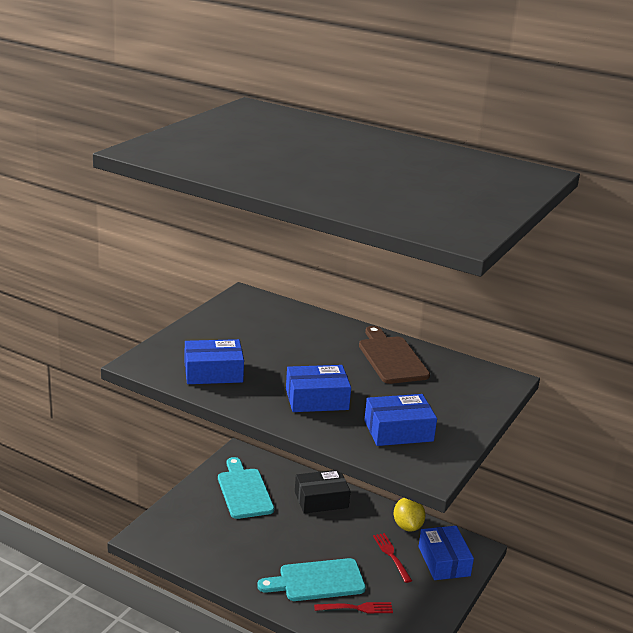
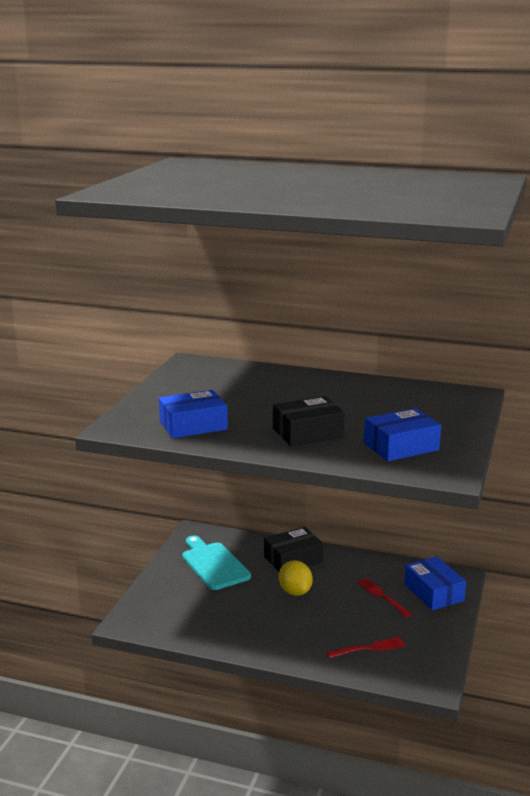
camera: 10 degrees left, 5 degrees down
(317, 399) = (308, 433): blue box -> black box
(317, 581) = (320, 631): turquoise cutting board -> none
(391, 358) = (359, 392): brown cutting board -> none
(407, 526) = (386, 568): yellow lemon -> yellow lemon (295, 591)

